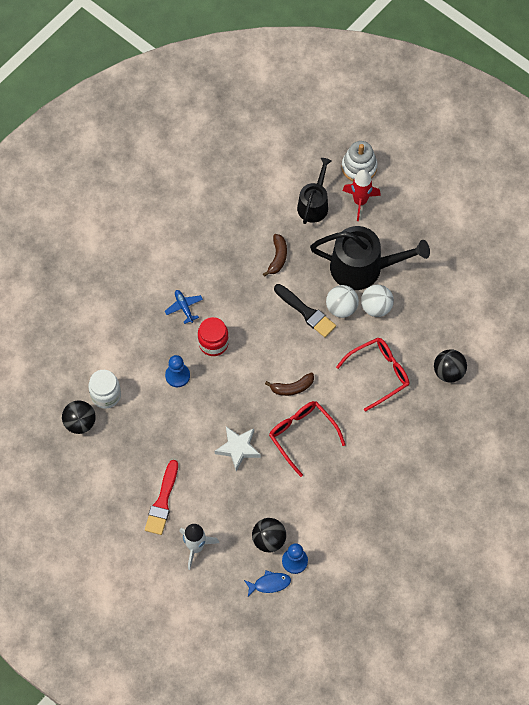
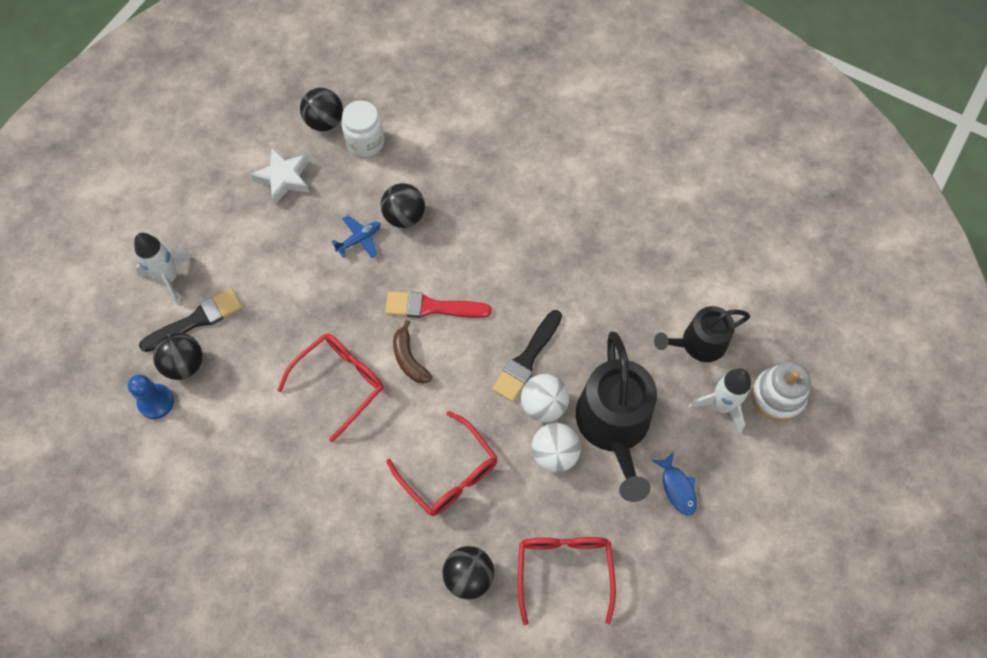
camera: 80 degrees right, 0 degrees up
(162, 501) = (229, 229): red brush -> red brush (432, 307)
(177, 375) = (404, 216): blue pawn -> black ball
(184, 307) = (503, 207): blue plane -> blue plane (359, 239)
(213, 343) = (458, 250): red jar -> none
(235, 529) = (196, 320): none -> black brush
(238, 448) = (311, 305): white star -> white star (284, 178)
(269, 584) = (123, 375): blue fish -> blue fish (677, 488)
(277, 257) = (603, 309): brown banana -> none
(314, 204) = (699, 343): black watering can -> black watering can turned 150 degrees clockwise
(360, 202) = (721, 406): red rocket -> white rocket
(453, 315) = (564, 570): none -> red glasses

